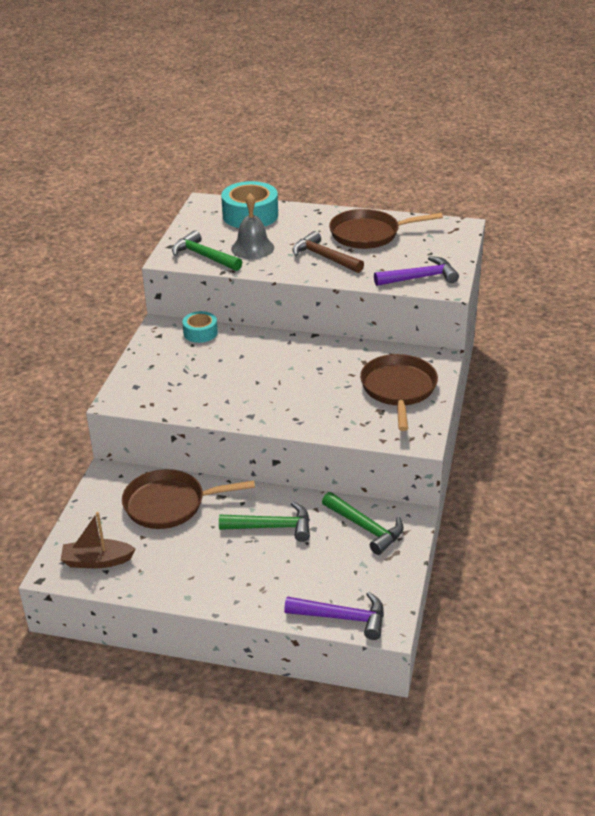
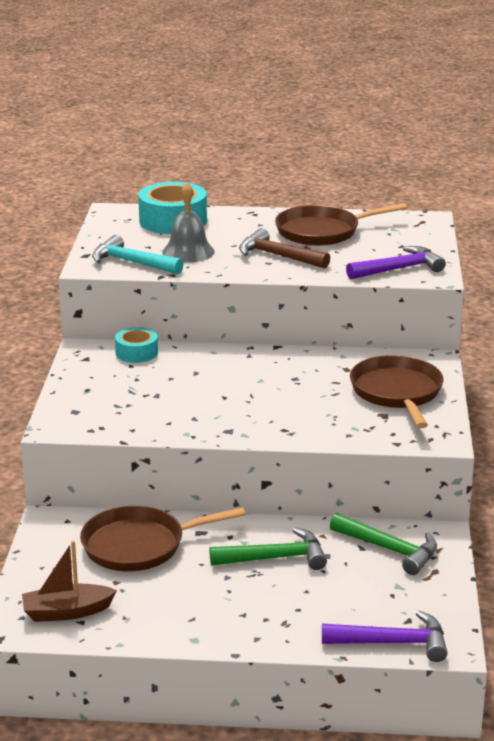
camera: 10 degrees left, 10 degrees down
(204, 256) = (132, 262): green hammer -> turquoise hammer

